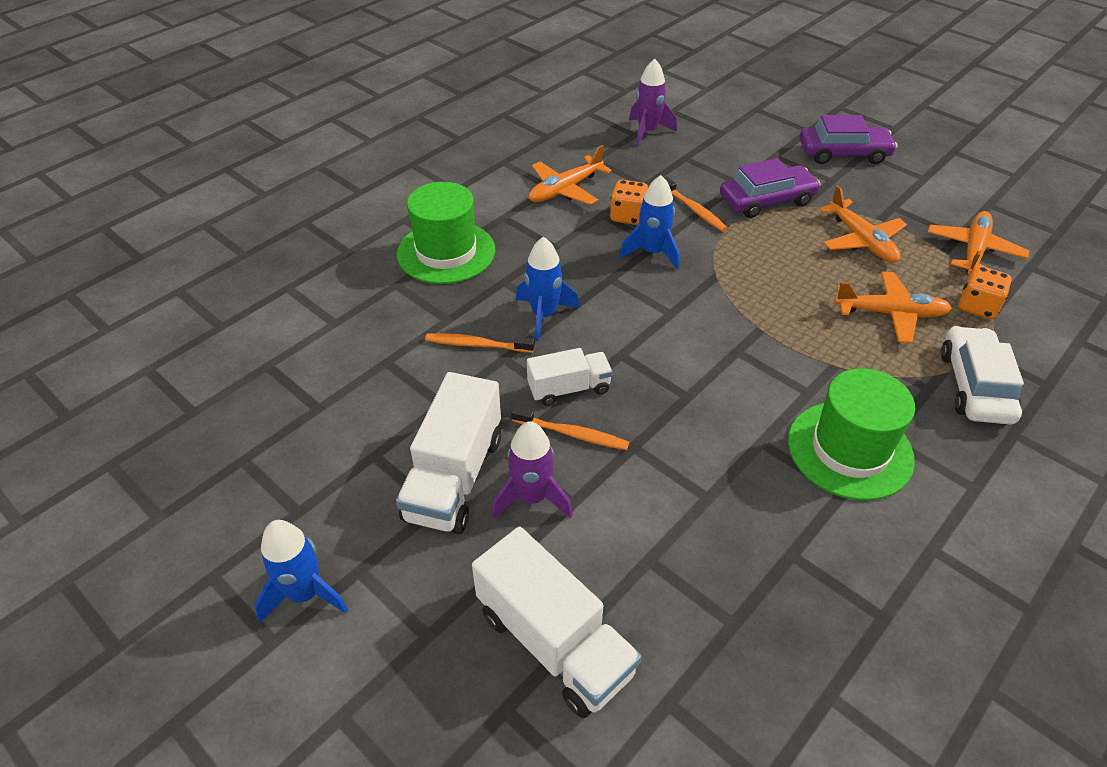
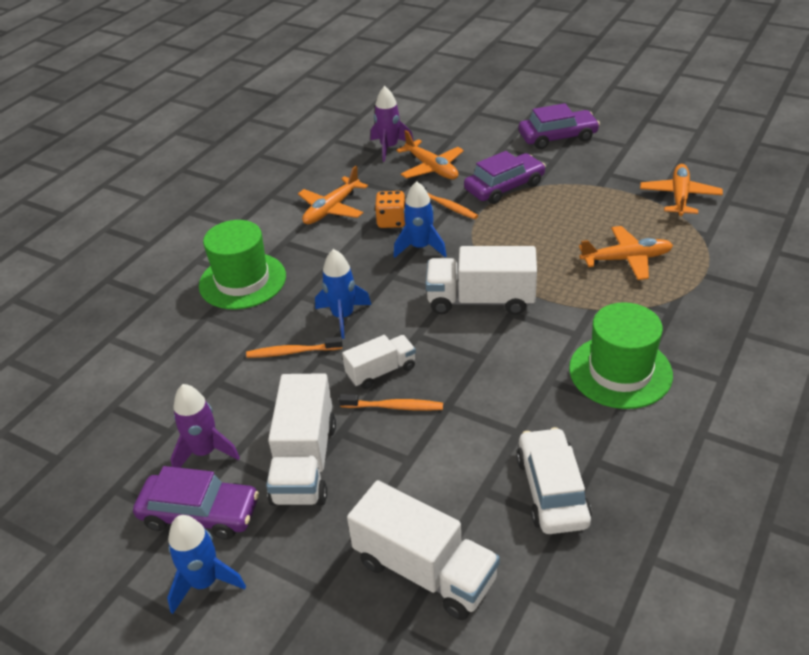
camera: 10 degrees left, 5 degrees down
(323, 511) = (200, 514): none -> purple car
(532, 498) = (374, 464): purple rocket -> purple rocket (205, 452)
(705, 328) = (481, 300): none -> white truck
(861, 240) = (589, 205): orange plane -> orange plane (431, 168)
(975, 385) = (704, 302): white car -> white car (552, 490)
(977, 306) = (692, 240): orange dice -> none

